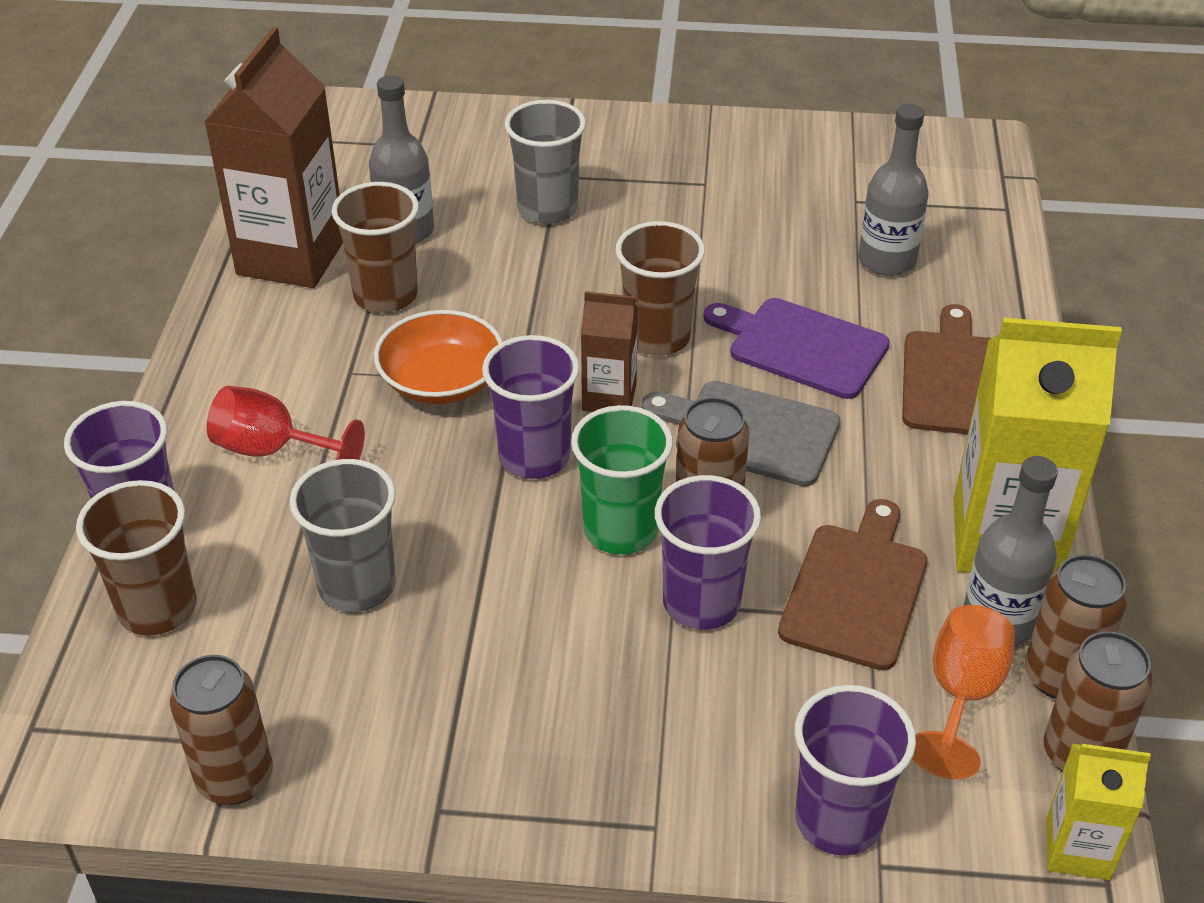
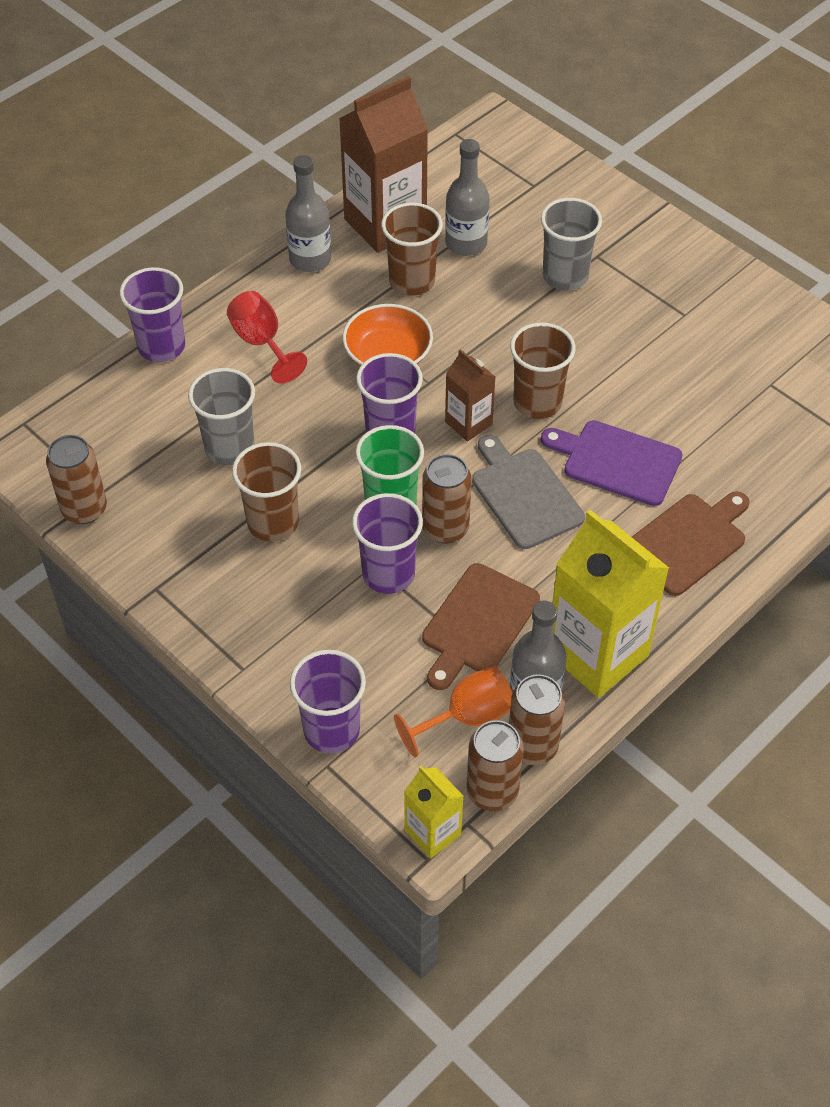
camera: 40 degrees right, 10 degrees up
(157, 608) = (128, 398): brown cup -> brown cup (273, 522)
(801, 346) = (617, 462): purple cutting board -> purple cutting board turned 45 degrees counterclockwise
(856, 590) = (478, 623): brown cutting board -> brown cutting board turned 150 degrees clockwise
(887, 260) = (740, 438): grey bottle -> grey bottle (310, 259)

